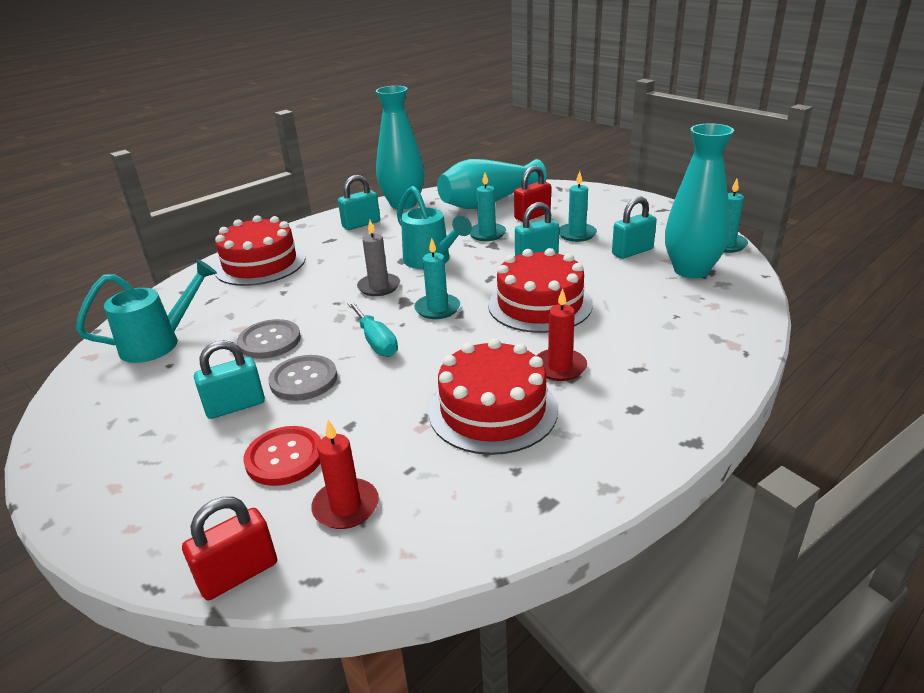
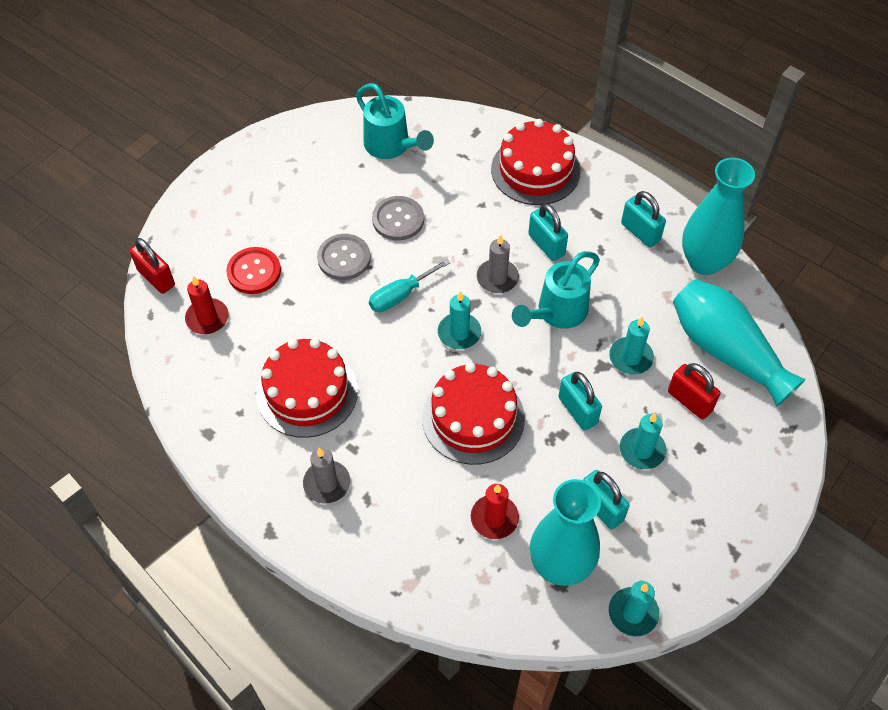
camera: 80 degrees right, 25 degrees up
(235, 406) = (310, 225): turquoise padlock -> turquoise padlock (546, 245)
(560, 367) = (367, 437): red candle -> red candle (494, 518)
(621, 396) = (327, 483): none -> grey candle

